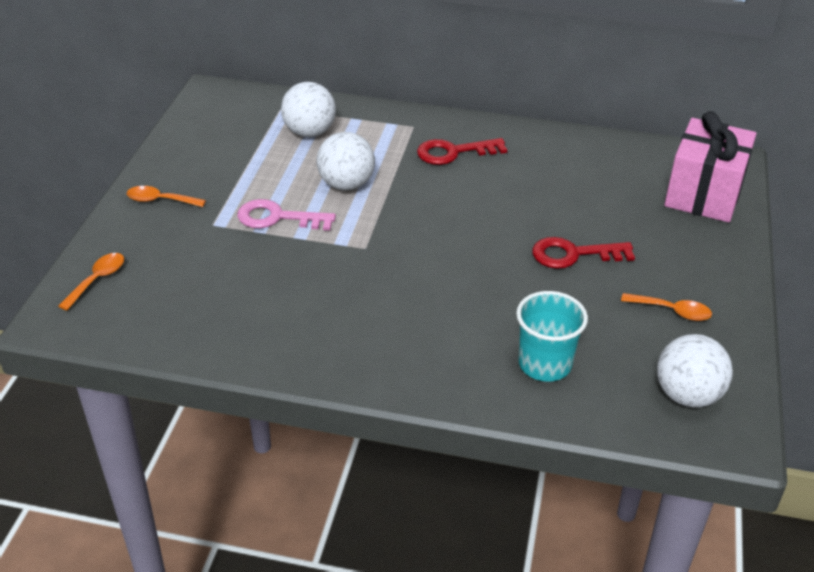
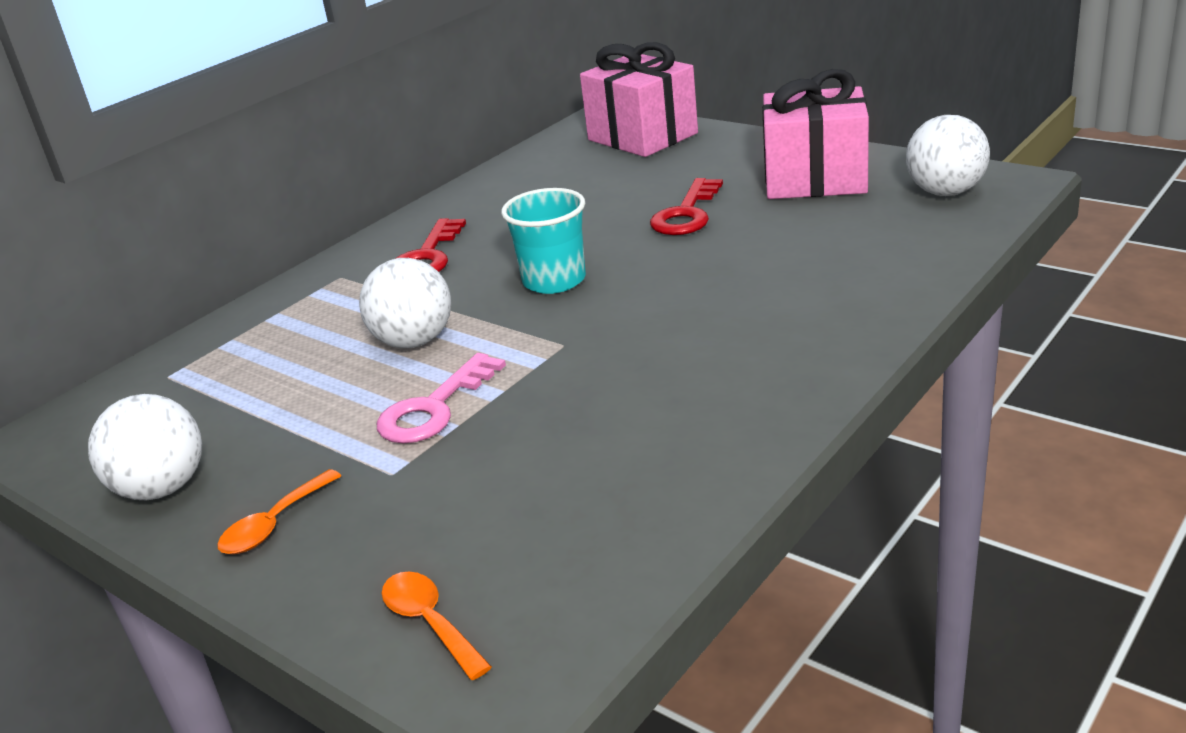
camera: 60 degrees left, 10 degrees down
(309, 132) = (259, 357): white ball -> white ball (162, 489)
(544, 364) = (862, 257): turquoise cup -> turquoise cup (554, 280)
(672, 311) = (815, 179): orange spoon -> pink gift

